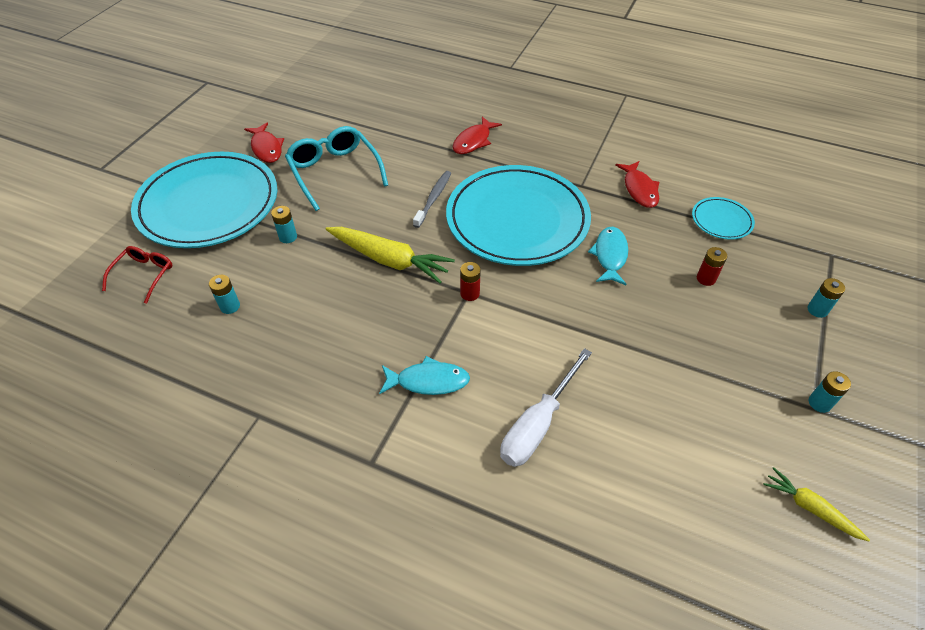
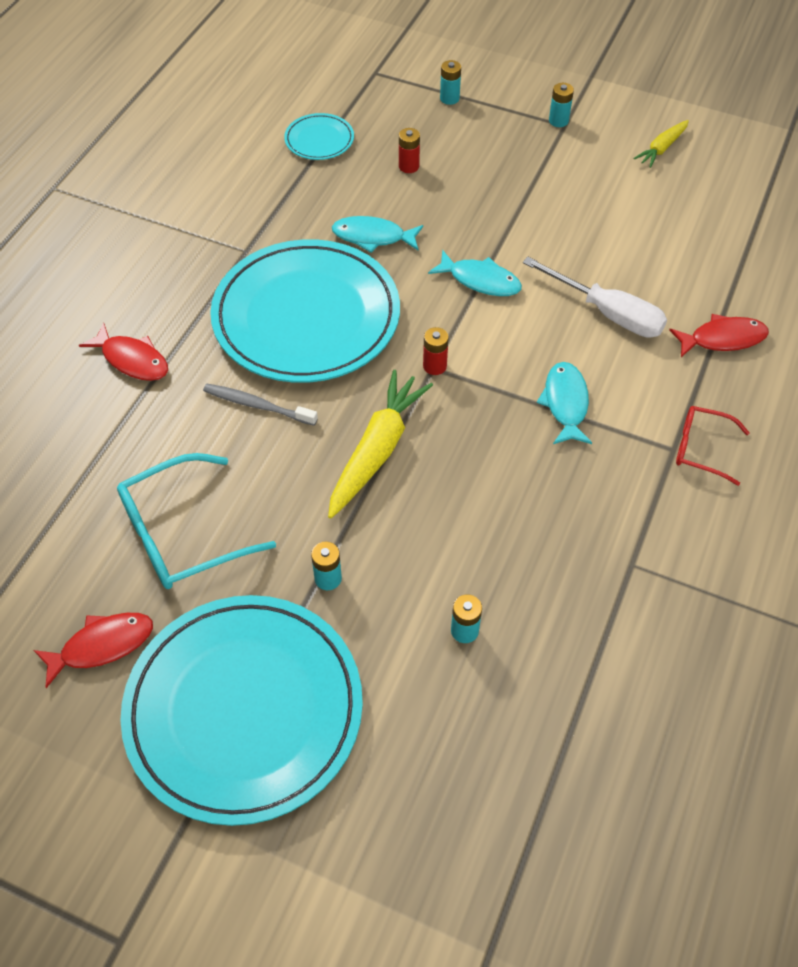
camera: 90 degrees left, 5 degrees up
(144, 275) = (405, 768): red glasses -> red glasses (701, 448)
(569, 326) = (480, 280): none -> turquoise fish
(639, 189) = (259, 199): red fish -> red fish (723, 339)

